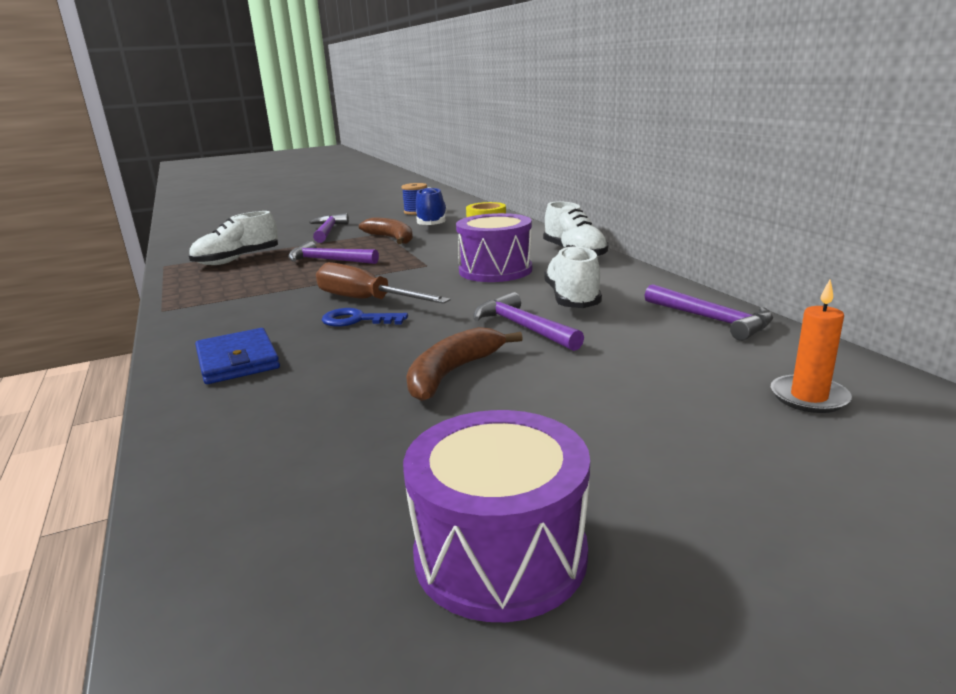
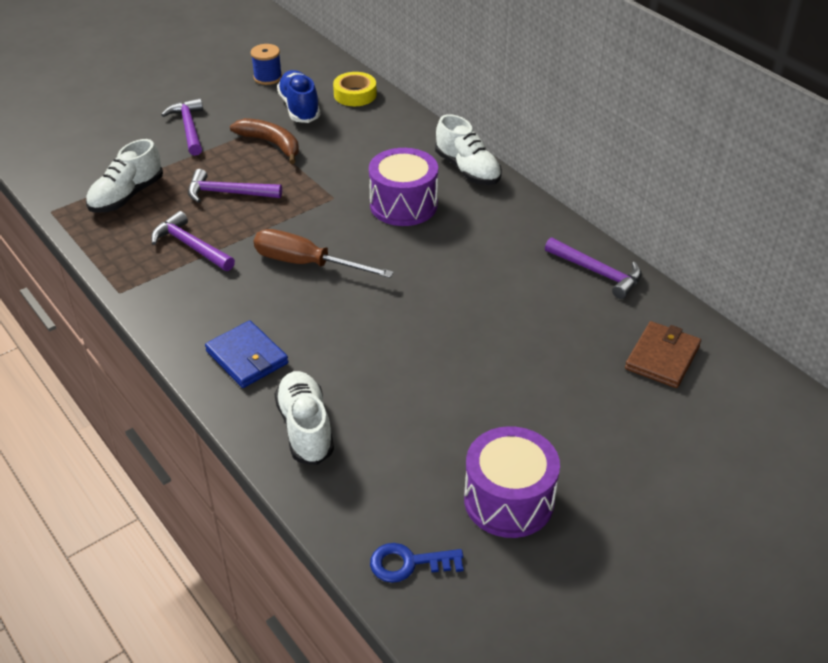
camera: 15 degrees left, 20 degrees up
(357, 320) = (315, 294): blue key -> blue key (409, 563)
(452, 373) = (424, 356): brown banana -> none
(523, 327) = (457, 294): purple hammer -> purple hammer (191, 246)
(572, 299) = (485, 249): white shoe -> white shoe (305, 428)
(809, 397) = (662, 357): orange candle -> brown wallet

